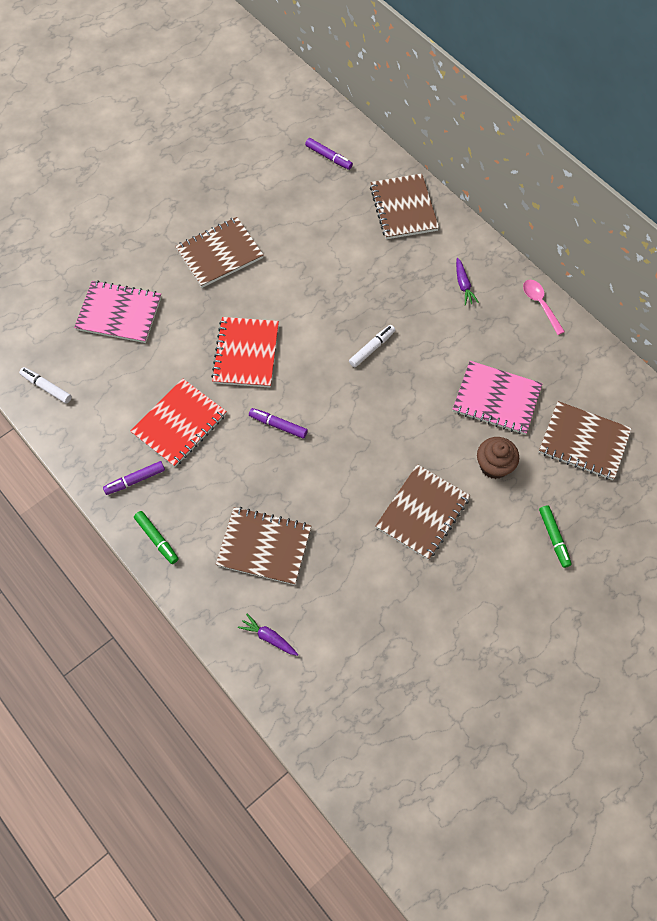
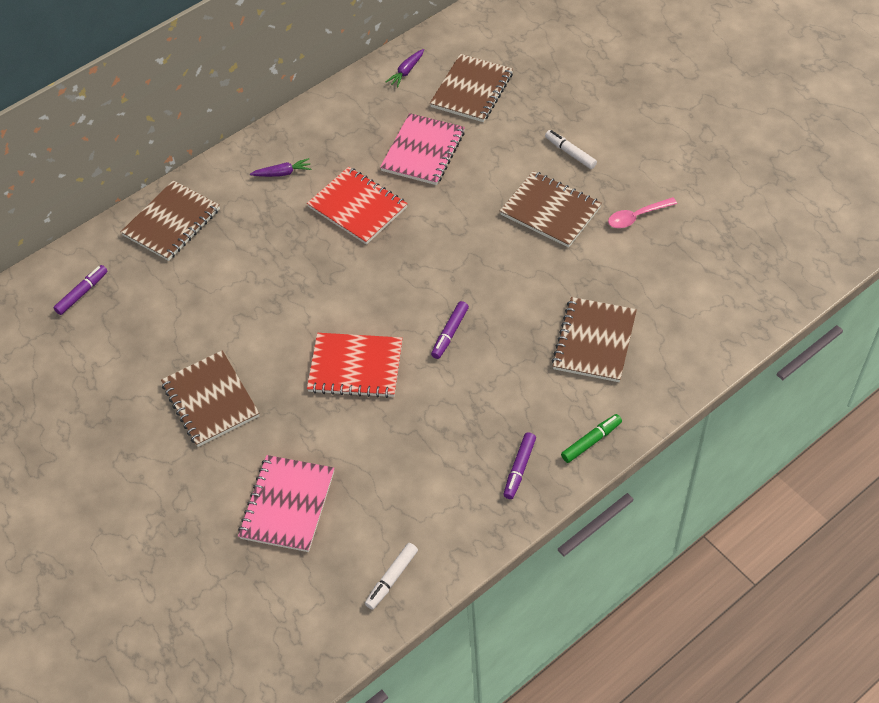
camera: 85 degrees left, 10 degrees down
(135, 480) = (519, 468): purple marker -> purple marker turned 45 degrees clockwise
(179, 424) = (446, 428): red notebook -> red notebook (357, 207)
(269, 637) = (693, 334): purple carrot -> purple carrot (406, 71)
(372, 348) = (356, 251): white marker -> white marker (570, 153)
(403, 208) = (172, 222): brown notebook -> brown notebook turned 45 degrees counterclockwise
(494, 466) = (497, 155): brown cupcake -> none
(540, 305) = (313, 113): pink spoon -> pink spoon (637, 216)
(554, 538) = (572, 116): green marker -> none

